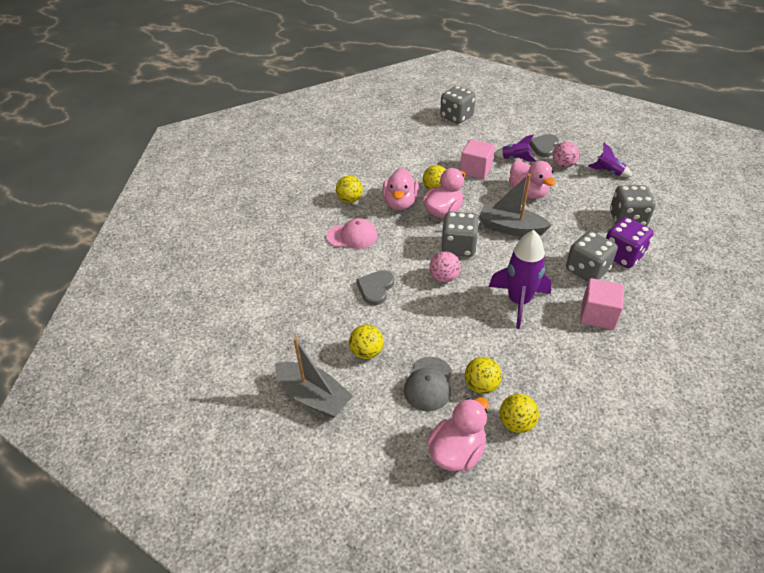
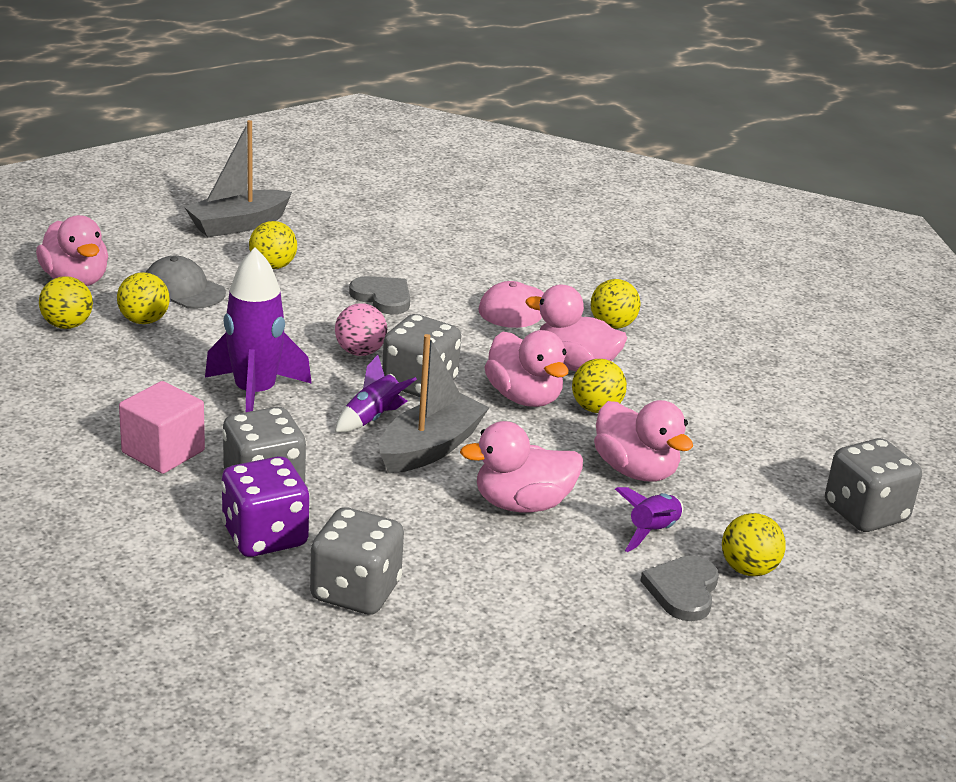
camera: 105 degrees right, 15 degrees down
(476, 170) = (635, 470): pink cube -> pink duck
(517, 135) = (748, 569): none -> yellow ball
(544, 147) = (683, 591): grey heart -> grey heart turned 120 degrees counterclockwise
(563, 165) = (594, 588): pink ball -> none
(608, 172) = (530, 643): purple rocket -> purple rocket (372, 418)

